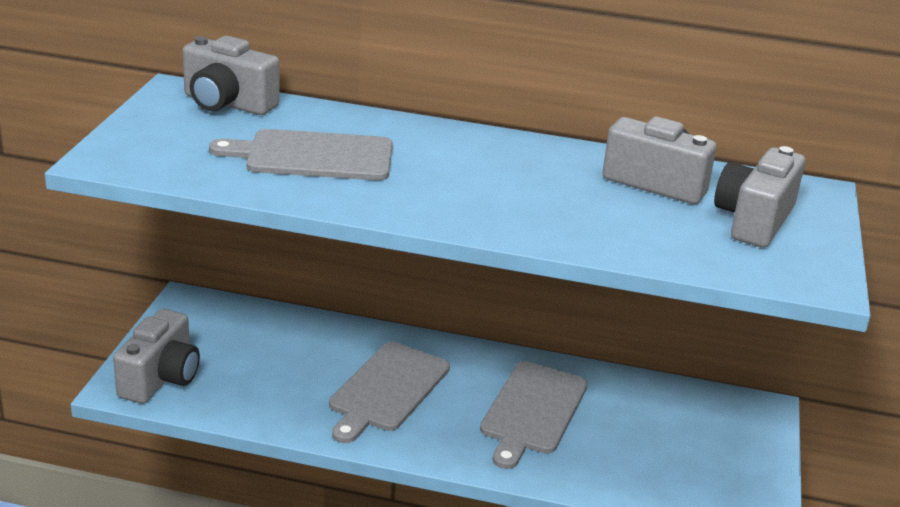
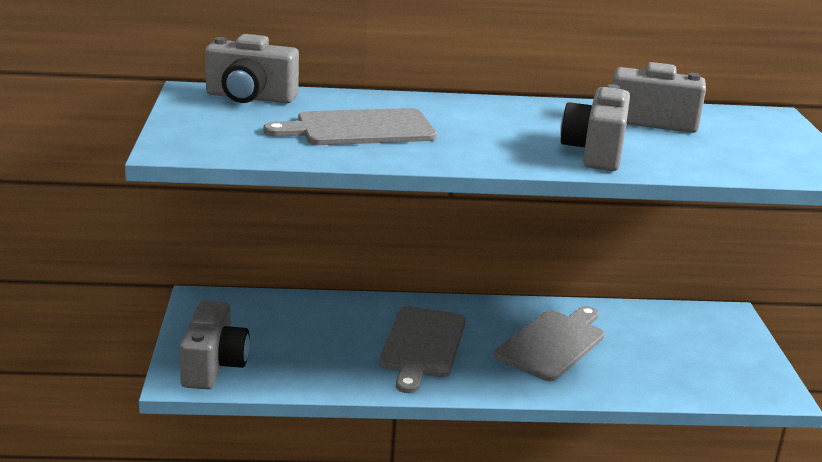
camera: 15 degrees left, 5 degrees down
(532, 411) = (553, 343): grey cutting board -> grey cutting board turned 150 degrees counterclockwise
(754, 220) = (747, 139): grey camera -> grey camera (595, 152)

